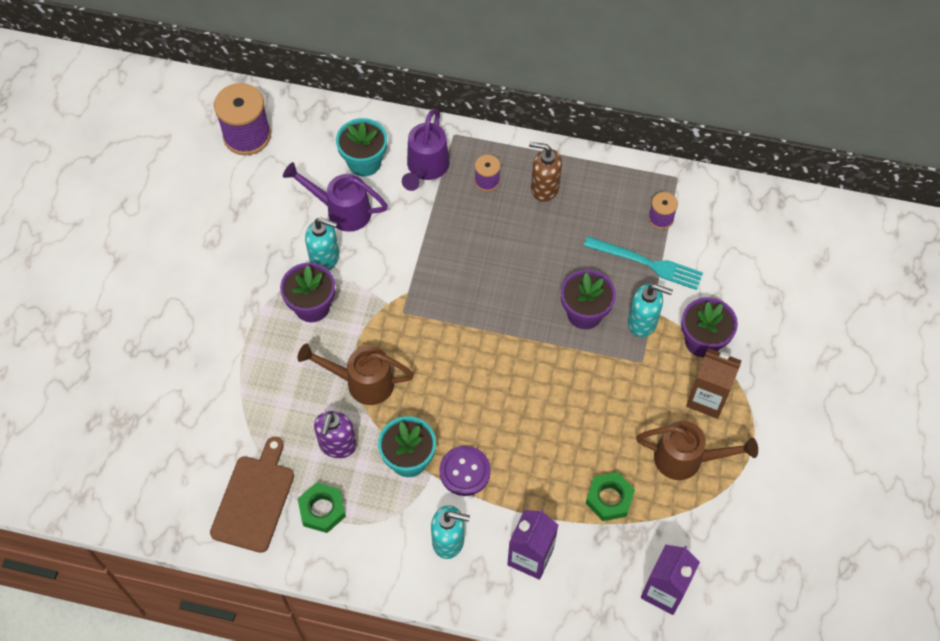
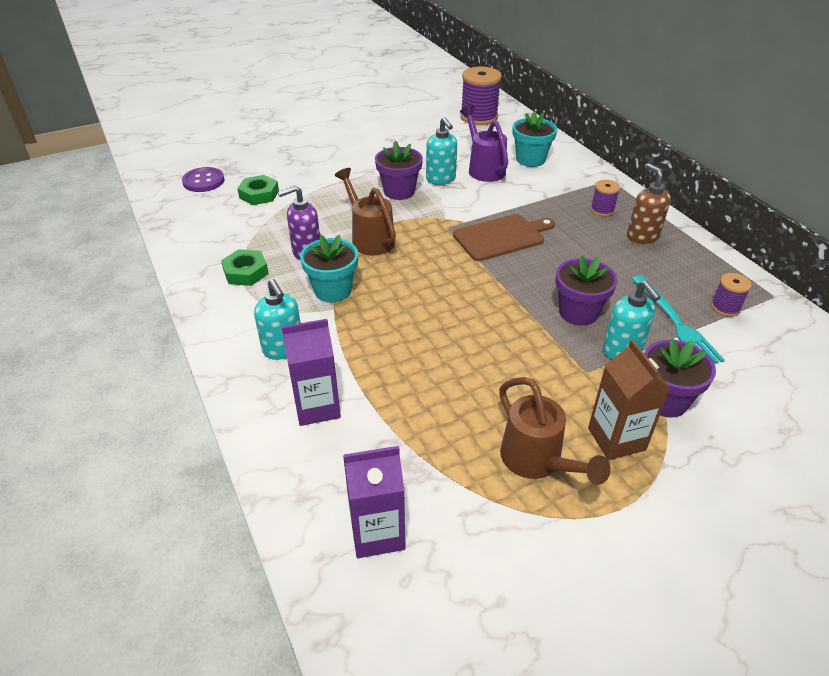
camera: 50 degrees right, 20 degrees down
(254, 499) = (223, 240): brown cutting board -> brown cutting board (501, 237)
(426, 168) = (567, 182): purple watering can -> none
(465, 471) = (355, 324): purple button -> purple button (203, 181)
(609, 498) = (431, 428): green nut -> green nut (259, 194)

